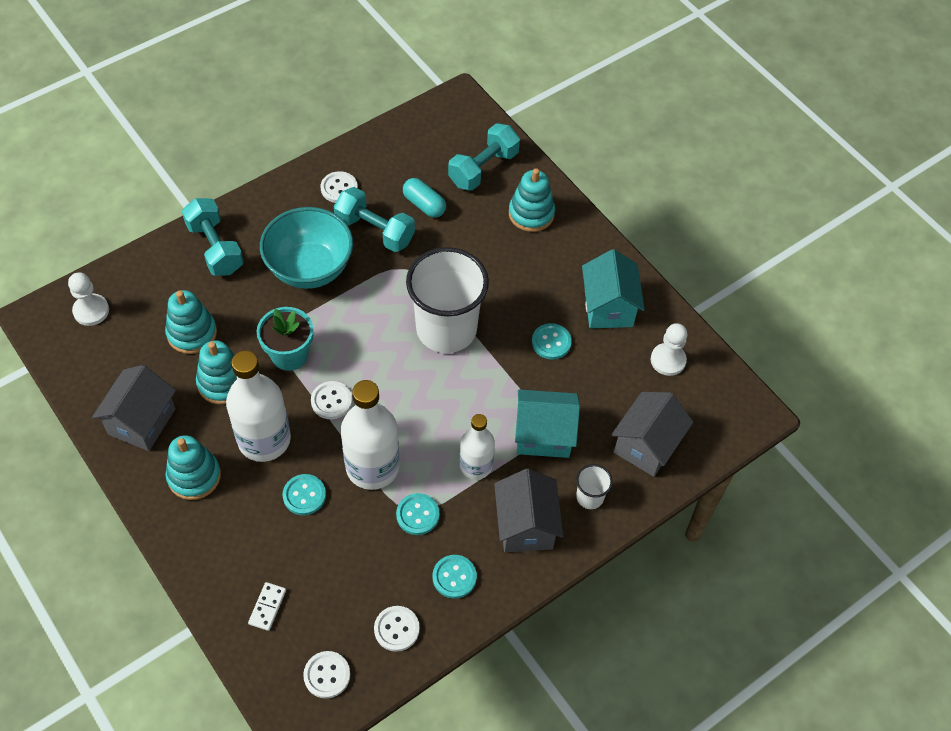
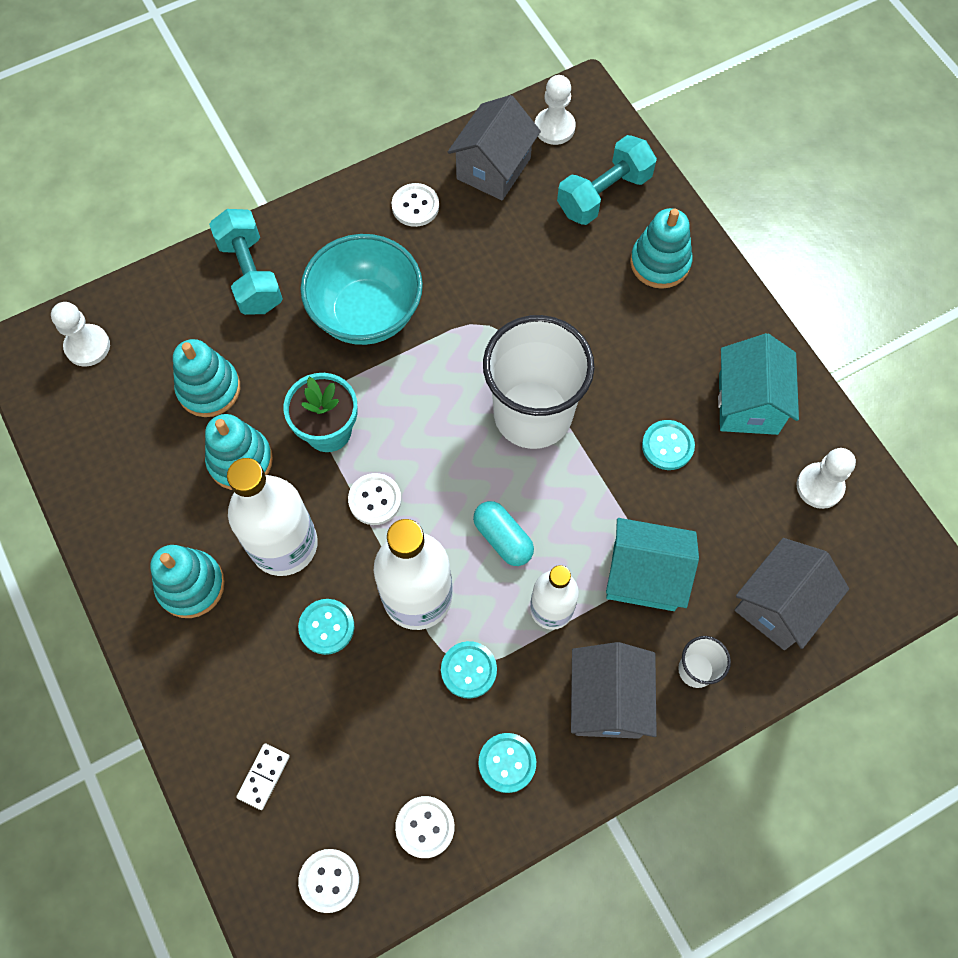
camera: 10 degrees right, 10 degrees up
(142, 421) = (134, 503): grey house -> grey house (493, 168)
(375, 230) = (455, 269): turquoise dumbbell -> none
(424, 205) = (522, 238): turquoise capsule -> turquoise capsule (503, 538)
(440, 124) = (554, 128): none -> white pawn

